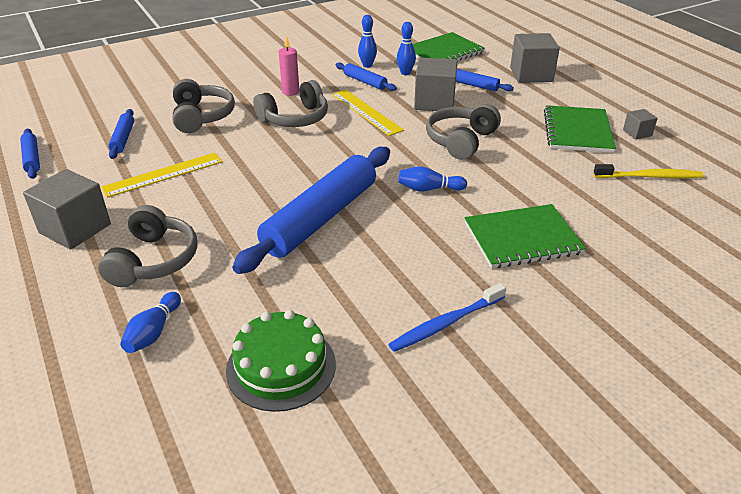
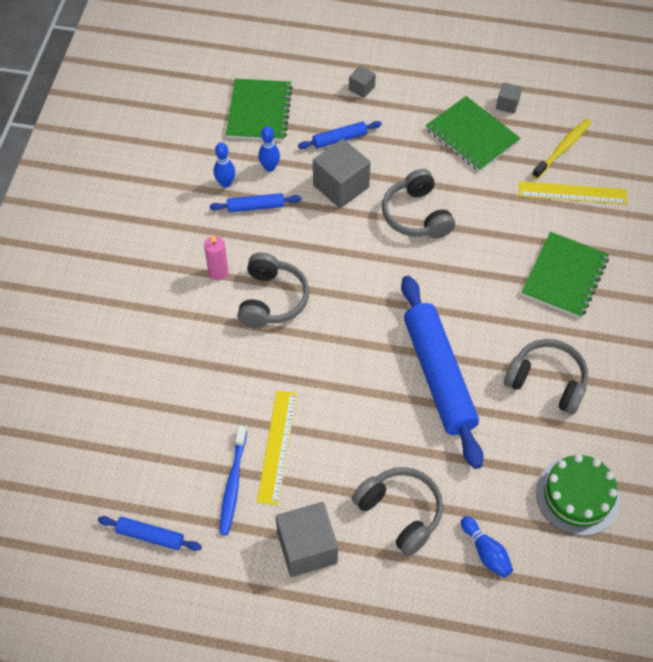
camera: 50 degrees left, 20 degrees up
(123, 139) = (181, 447): blue rolling pin -> none
(202, 116) = (198, 365): grey headphones -> grey headphones (547, 381)
(366, 112) = (310, 243): yellow ruler -> yellow ruler (572, 193)
(429, 189) = (462, 284): blue bowling pin -> none
(445, 324) = (609, 382): blue toothbrush -> blue toothbrush (233, 485)
(531, 74) = (361, 88): grey cube -> grey cube, size x0.50

